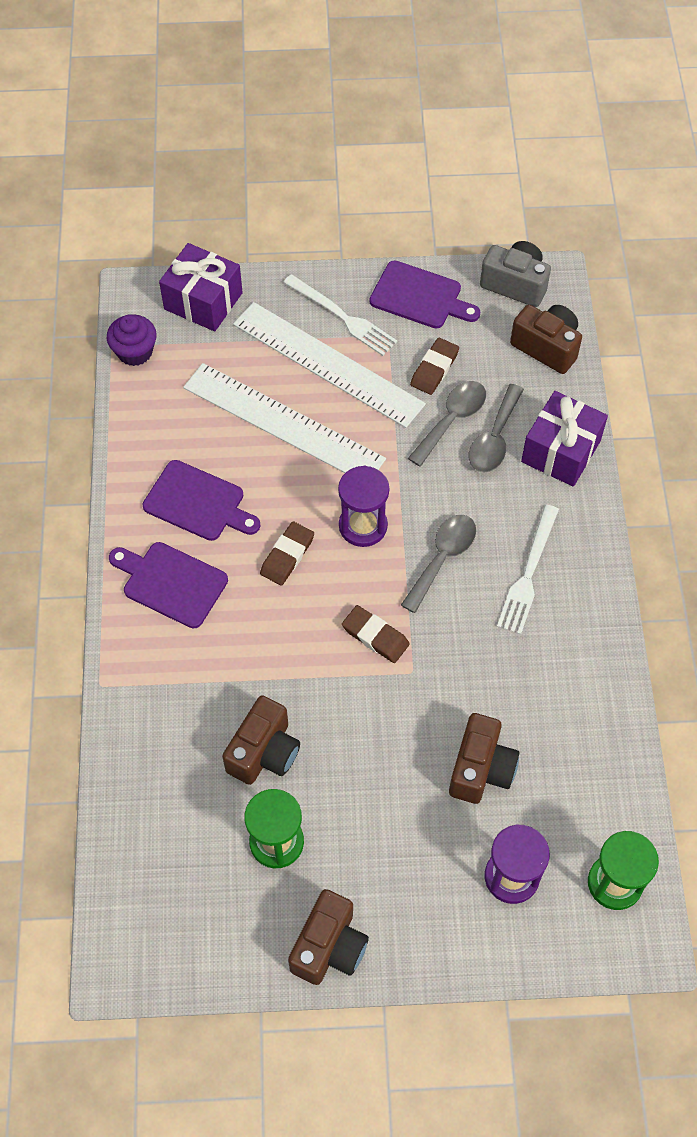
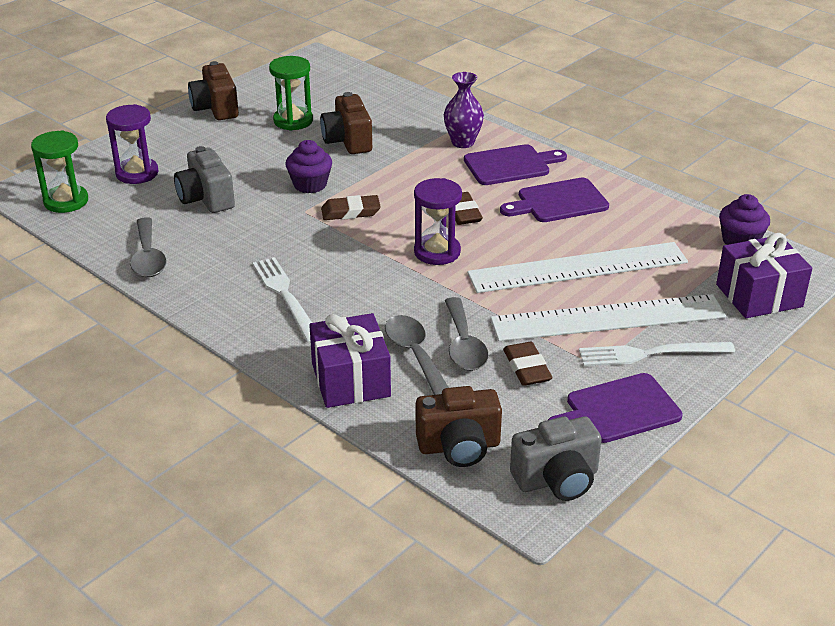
camera: 135 degrees right, 25 degrees down
(167, 653) = (463, 142): none -> purple vase
(369, 709) = (310, 184): none -> purple cupcake
(442, 558) = (358, 268): grey spoon -> grey spoon (148, 257)
(481, 769) = (206, 198): brown camera -> grey camera

